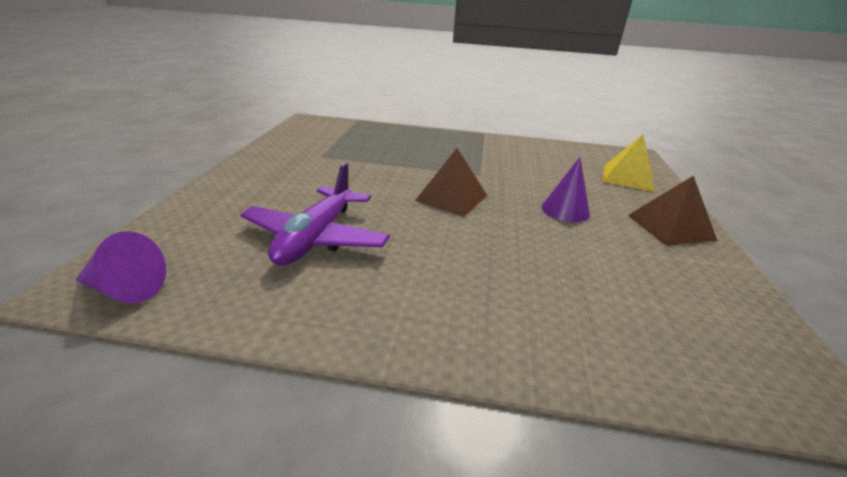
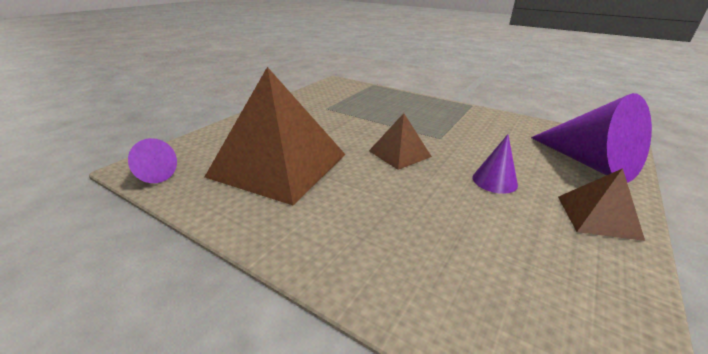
camera: 25 degrees right, 0 degrees up
(316, 238) = (278, 165): purple plane -> brown pyramid
(627, 178) = (589, 163): yellow pyramid -> purple cone

